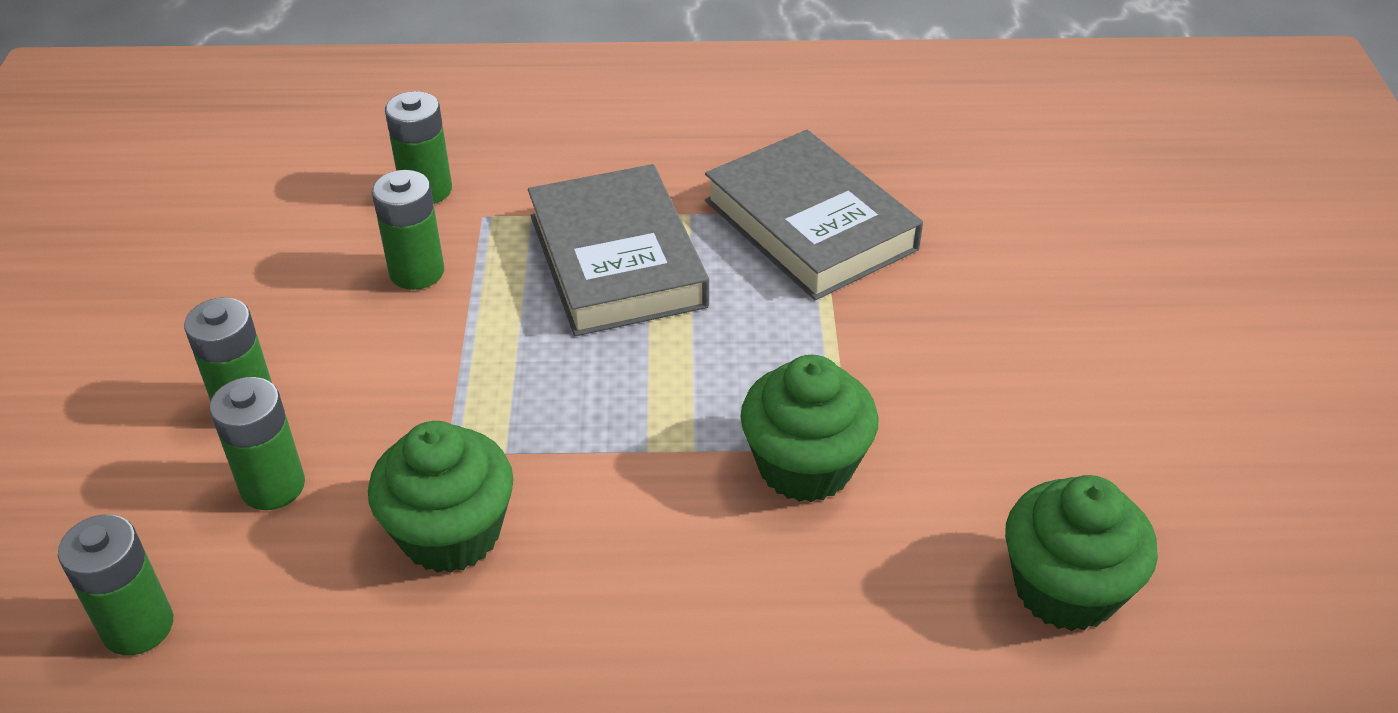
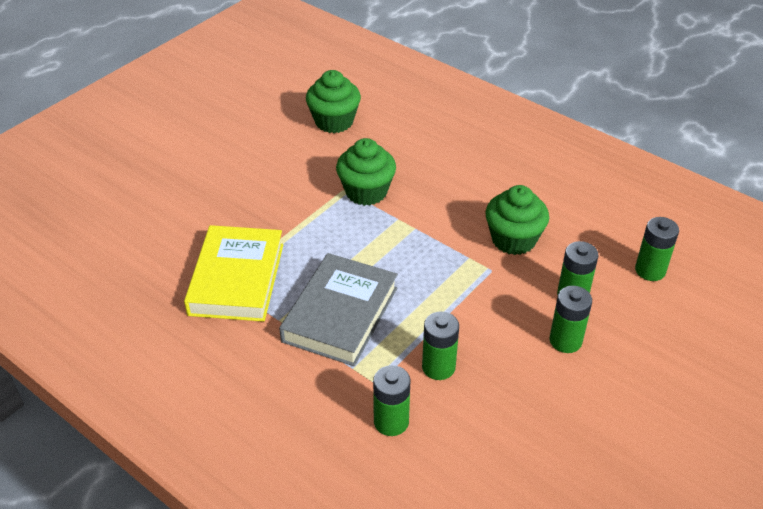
camera: 140 degrees left, 0 degrees up
(810, 225) = (237, 279): grey book -> yellow book

